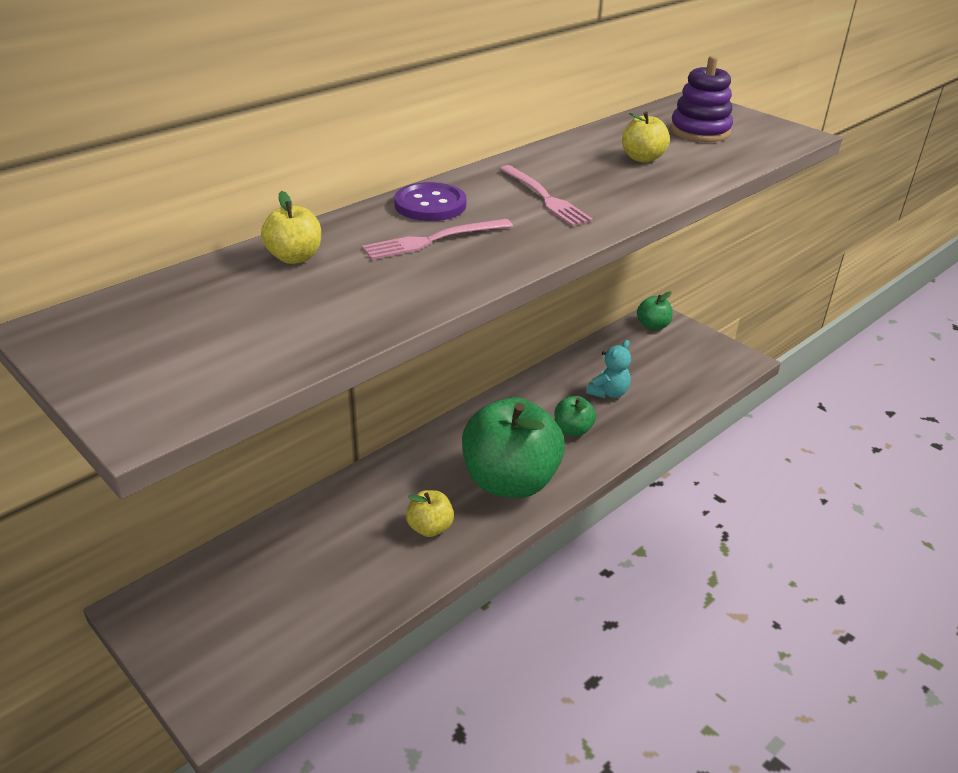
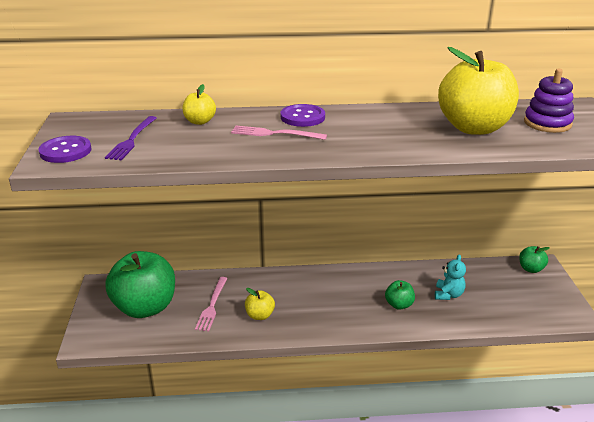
camera: 40 degrees right, 5 degrees down
(146, 385) = (65, 151): none -> purple button
(234, 323) = (132, 140): none -> purple fork
(510, 481) = (328, 314): green apple -> green apple (145, 307)
(545, 198) = (371, 131): pink fork -> pink fork (212, 306)
(608, 393) = (448, 295): turquoise teddy bear -> turquoise teddy bear turned 60 degrees counterclockwise
(642, 158) = (474, 128): yellow apple -> yellow apple, size x2.27

